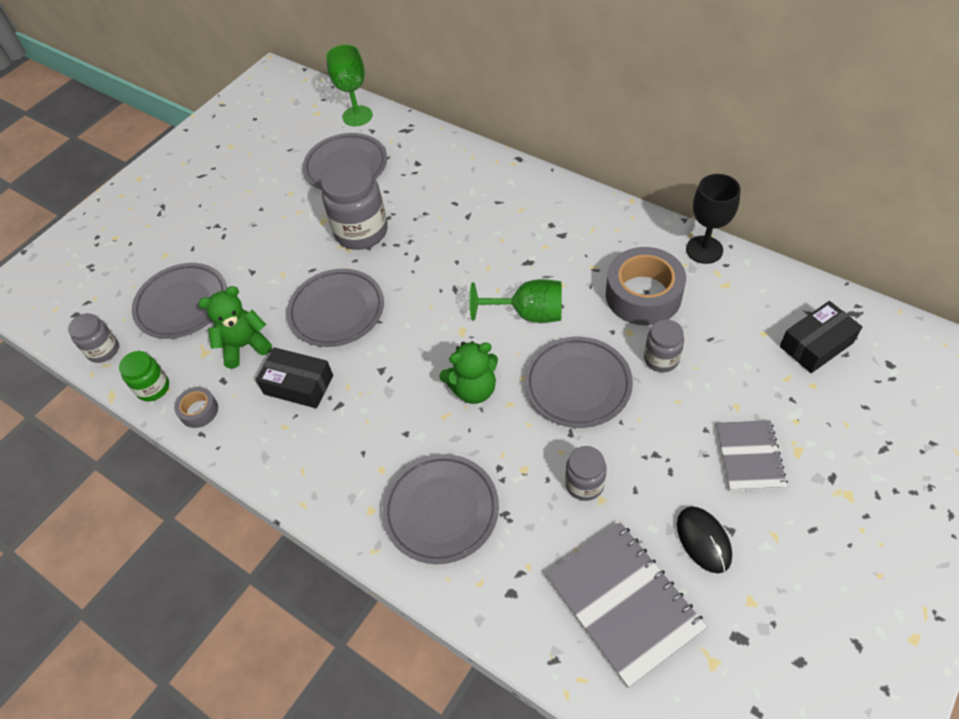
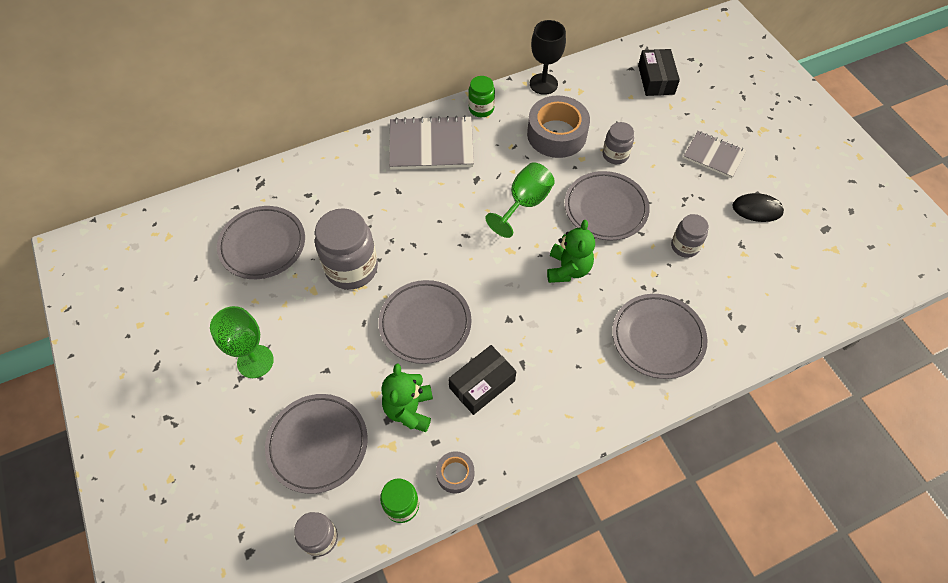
camera: 65 degrees left, 5 degrees up
(357, 116) = (206, 209): green goblet -> green goblet (255, 361)
(621, 220) = (481, 109): none -> green jar
(623, 603) = (778, 271): grey notebook -> grey notebook (431, 145)

